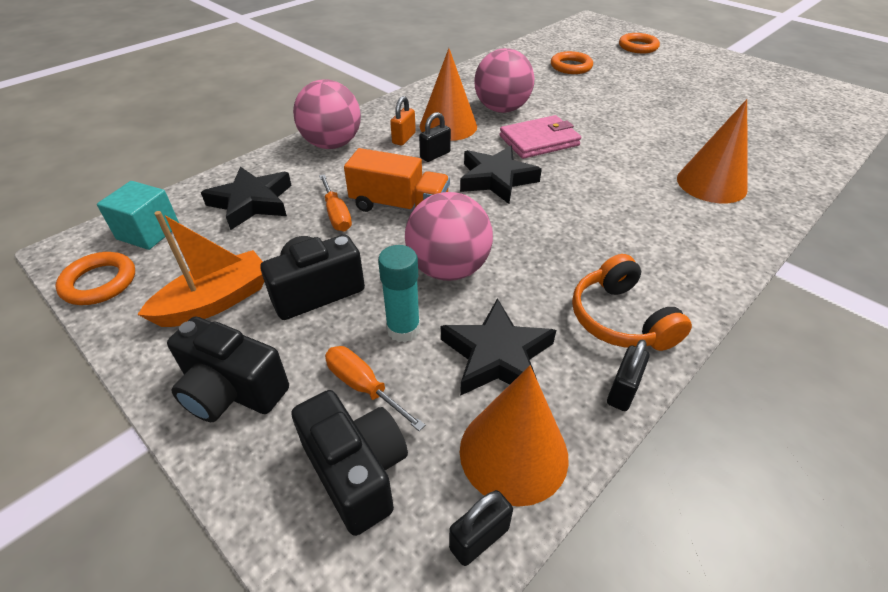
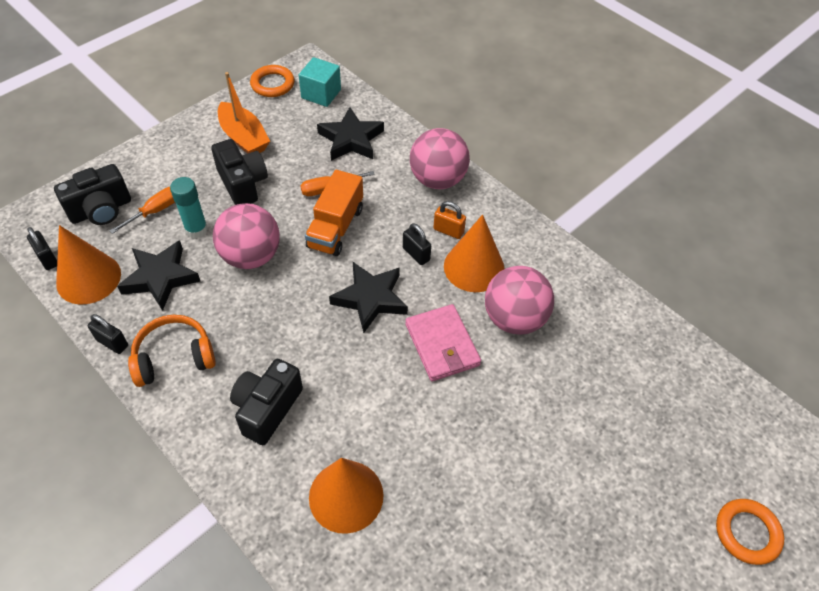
camera: 90 degrees right, 10 degrees up
(232, 391) = (169, 155): black camera -> black camera (267, 408)
(571, 66) = (649, 415): orange ring -> none

